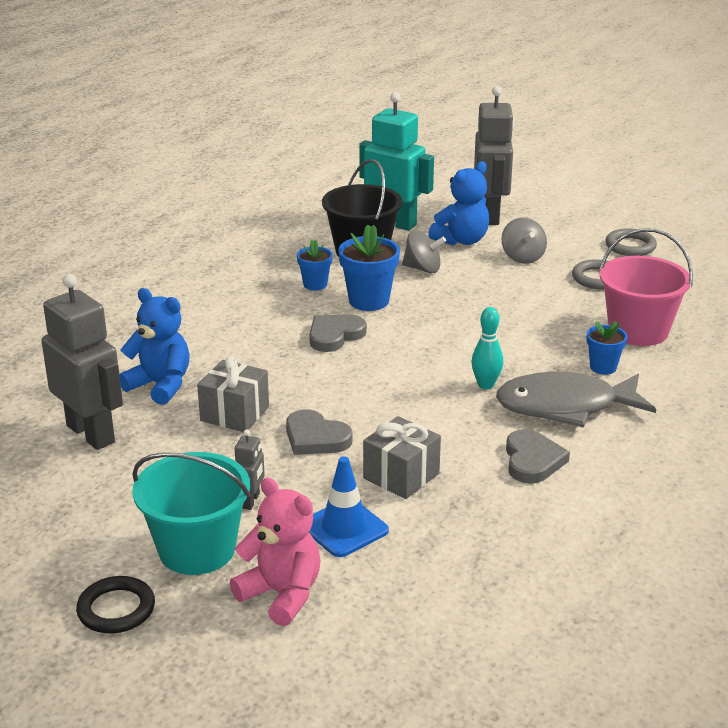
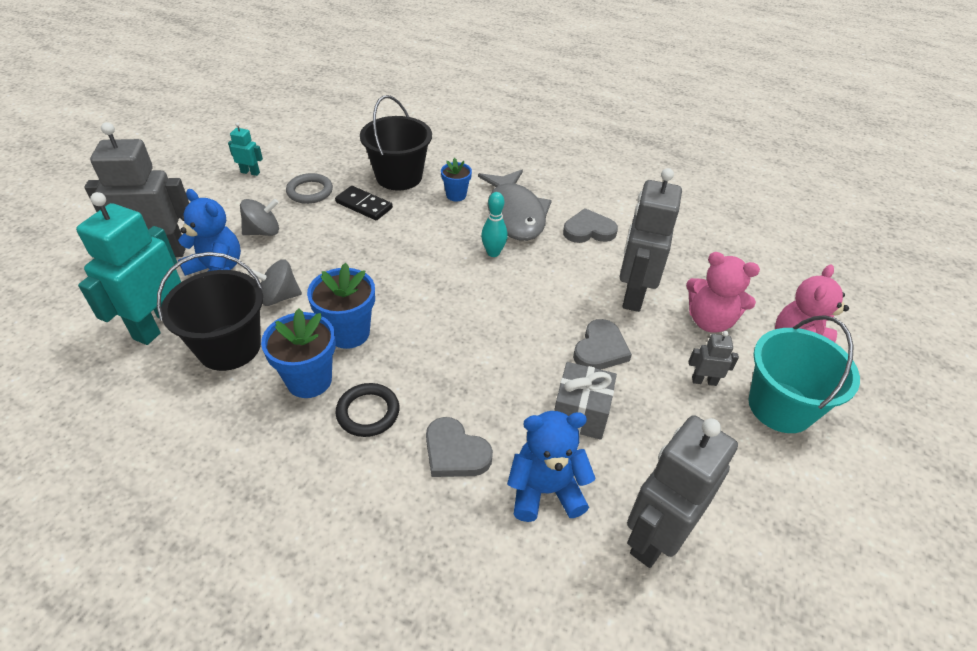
camera: 100 degrees left, 15 degrees up
(116, 609) = (876, 447): black ring -> black ring (368, 412)
(160, 385) = (545, 490): blue teddy bear -> blue teddy bear turned 60 degrees clockwise
(315, 284) = (309, 380): blue flower pot -> blue flower pot, size x1.65
(335, 335) = (422, 353): grey heart -> grey heart (455, 452)
(344, 528) = (709, 321): blue traffic cone -> pink teddy bear
(401, 476) = (633, 294): grey gift -> grey robot
(422, 269) = (279, 297): grey spinning top -> grey spinning top turned 105 degrees counterclockwise
(574, 308) = (364, 205): none -> black domino
(630, 246) = (250, 172): grey ring -> turquoise robot
(638, 331) = (399, 177): pink bucket -> black bucket

